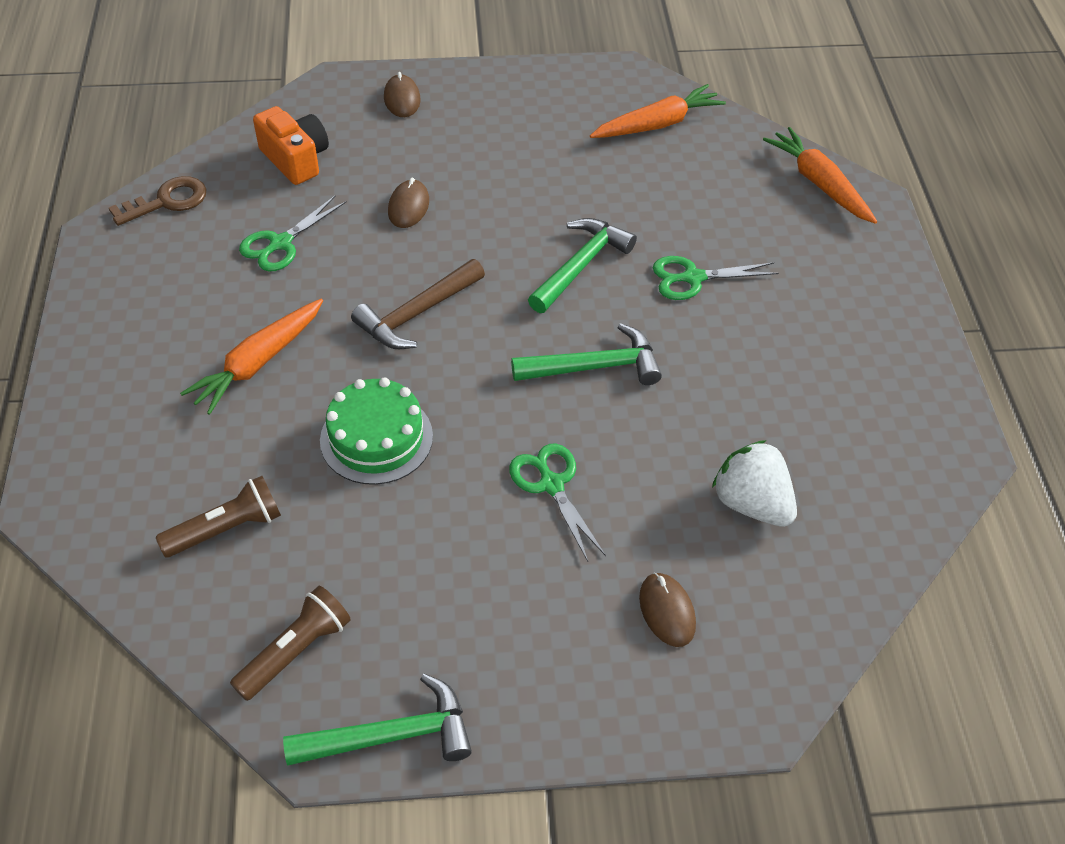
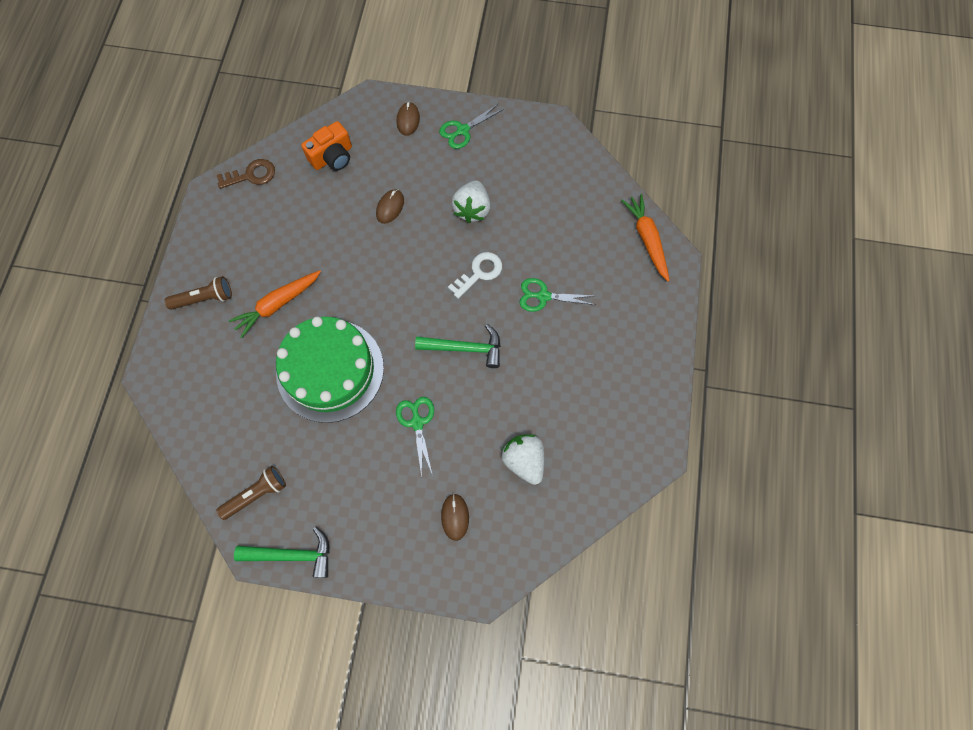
camera: 15 degrees right, 20 degrees up
(227, 529) = (238, 411): brown flashlight -> brown flashlight (204, 298)
(281, 243) = (309, 220): green scissors -> green scissors (463, 130)
(296, 159) = (332, 157): orange camera -> orange camera turned 75 degrees clockwise
(376, 438) = (330, 370): green cake -> green cake, size x1.68
(417, 314) = (374, 289): brown hammer -> none
(540, 189) = (472, 209): none -> white strawberry
(581, 265) = (479, 273): green hammer -> white key
(657, 124) = (560, 171): orange carrot -> none

